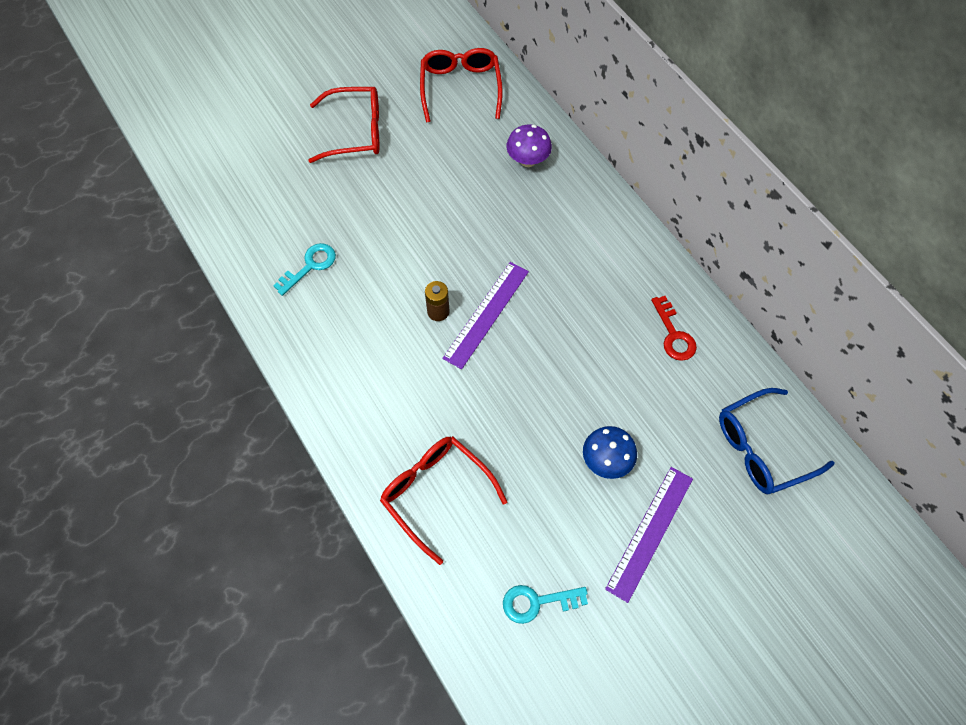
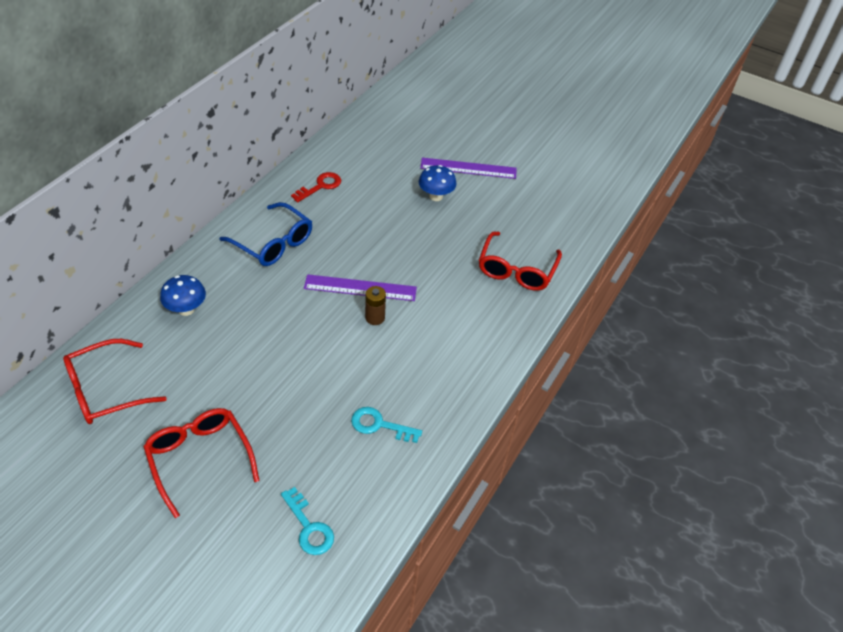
camera: 120 degrees left, 15 degrees down
(528, 160) = (186, 309): purple mushroom -> blue mushroom
(537, 602) = (545, 204): turquoise key -> turquoise key (309, 527)
(762, 448) = (381, 134): blue glasses -> blue glasses (273, 243)

